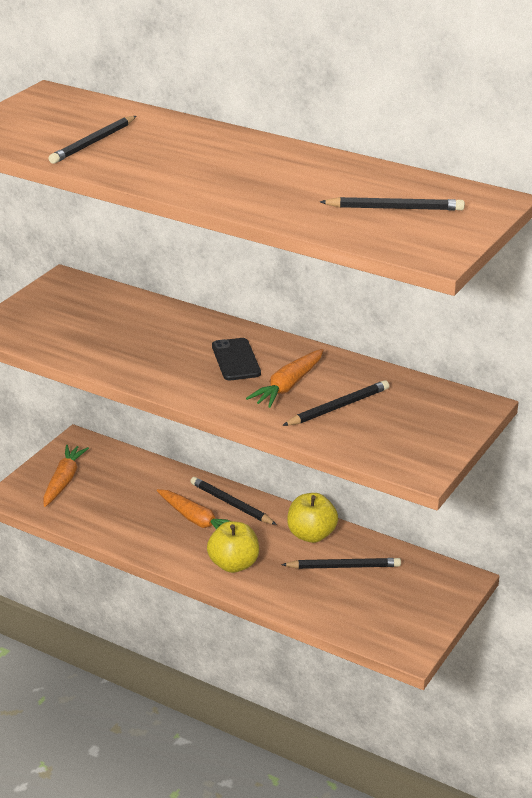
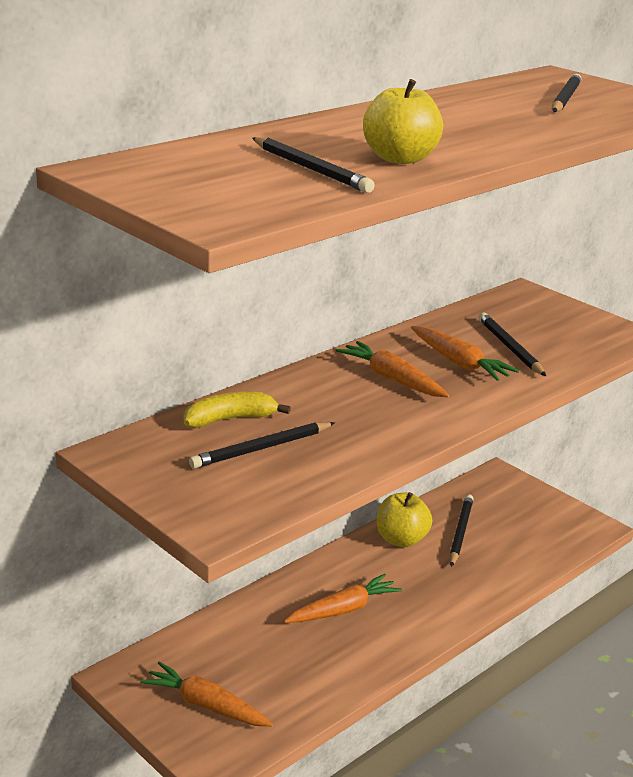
camera: 75 degrees left, 5 degrees down
(131, 309) = (230, 419): none -> yellow banana
(231, 504) = (322, 579): black pencil -> black pencil (261, 448)
(233, 564) = (434, 600): yellow apple -> yellow apple (400, 159)
(236, 360) = (391, 379): black phone -> orange carrot

